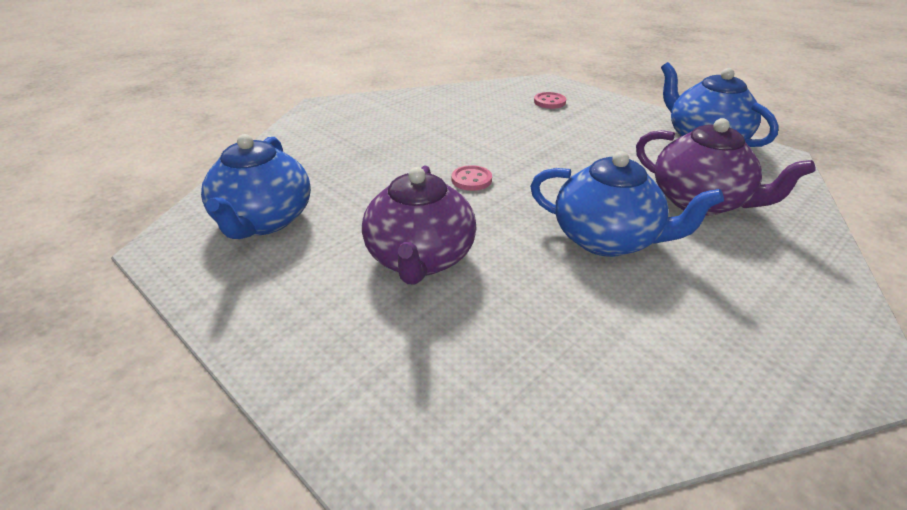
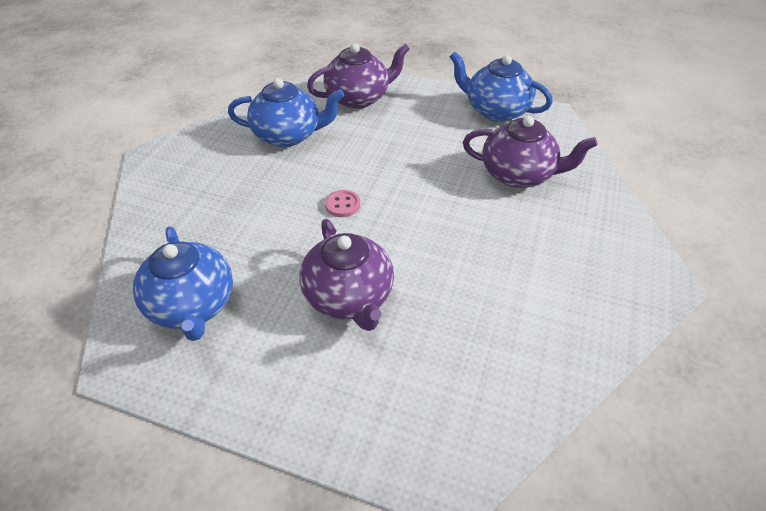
camera: 25 degrees left, 10 degrees up
(549, 102) = (358, 98): pink button -> purple teapot
(607, 239) = (473, 231): blue teapot -> blue teapot (288, 135)

